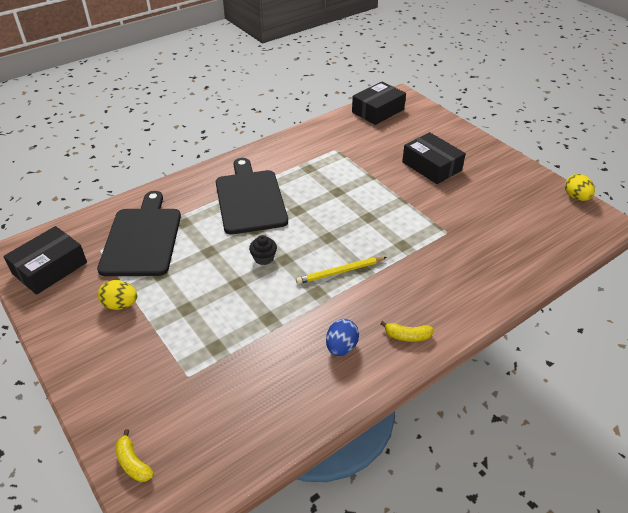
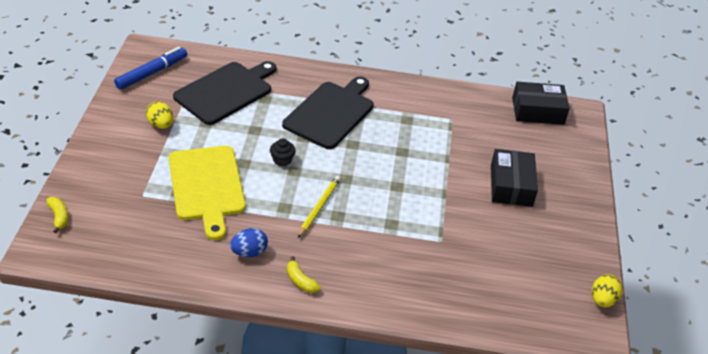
camera: 40 degrees right, 0 degrees up
(50, 268) = (152, 73): black box -> blue marker
(133, 463) = (59, 217): yellow banana -> yellow banana turned 150 degrees clockwise
(234, 324) = (207, 186): none -> yellow cutting board
(340, 272) = (319, 207): yellow pencil -> yellow pencil turned 90 degrees clockwise

